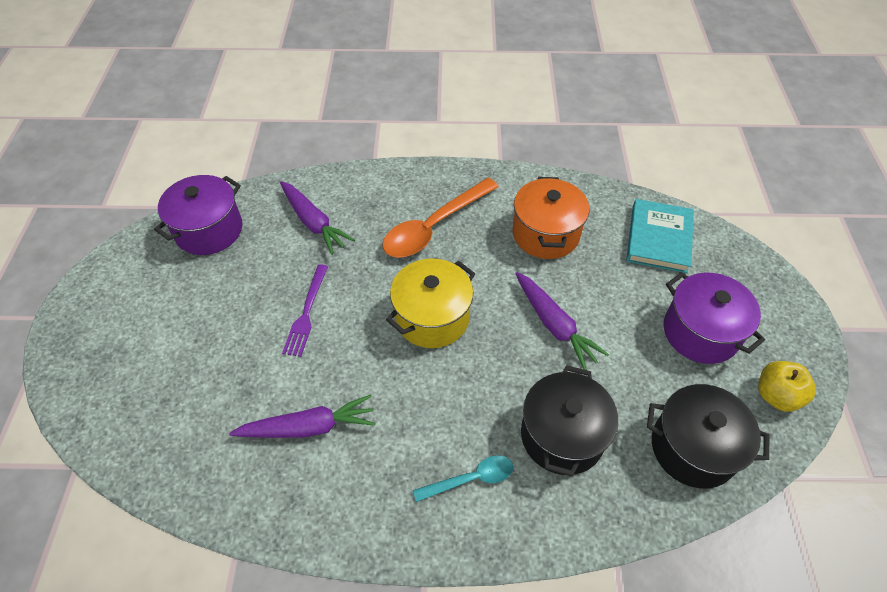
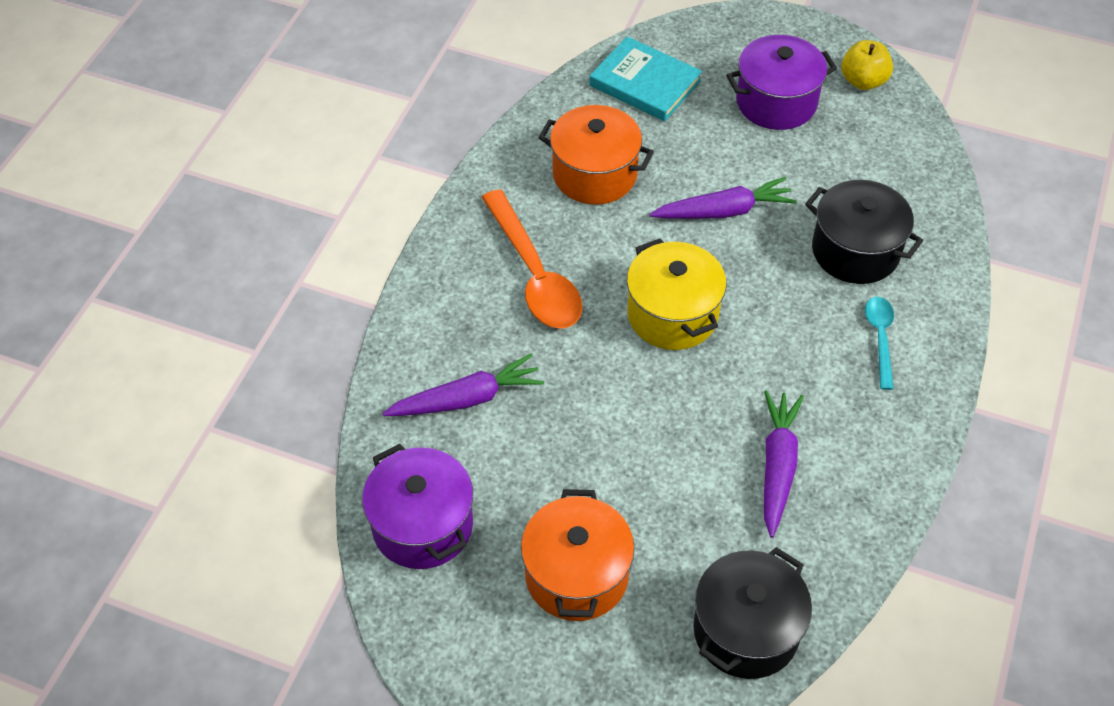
camera: 70 degrees left, 0 degrees up
(184, 321) = (576, 575): none -> orange pot
(306, 313) = (616, 437): purple fork -> none
(693, 448) = (897, 161): black pot -> black pot (746, 630)

